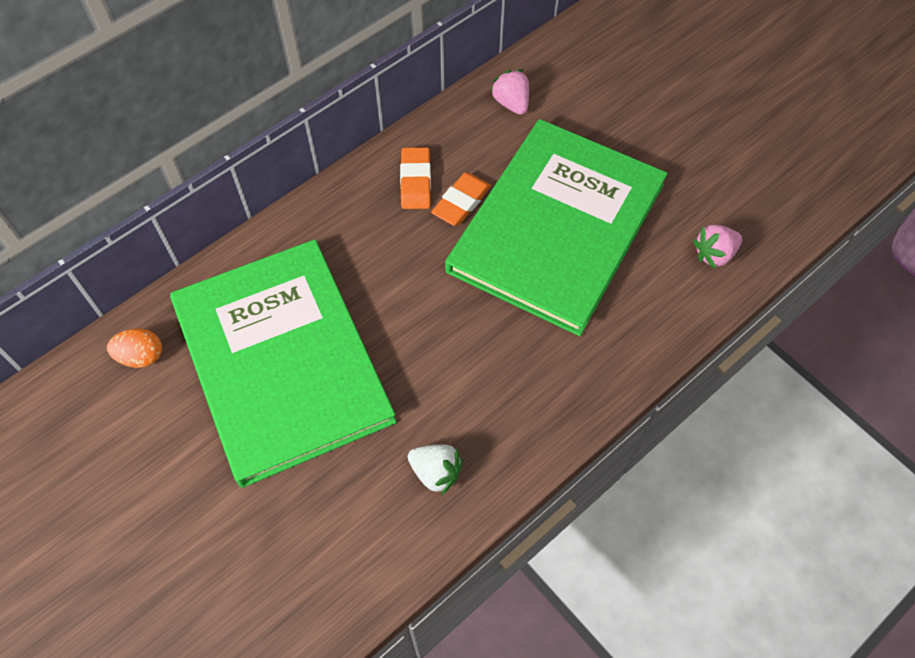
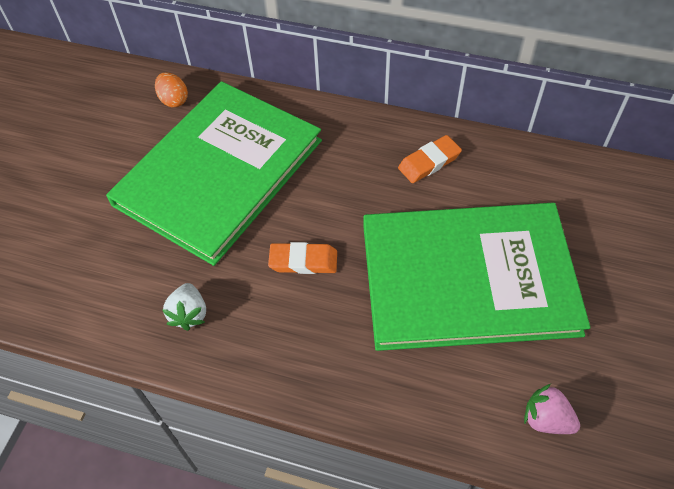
camera: 60 degrees right, 5 degrees down
(461, 202) = (435, 201): orange eraser -> orange eraser (303, 261)
(511, 103) = (561, 181): pink strawberry -> none

